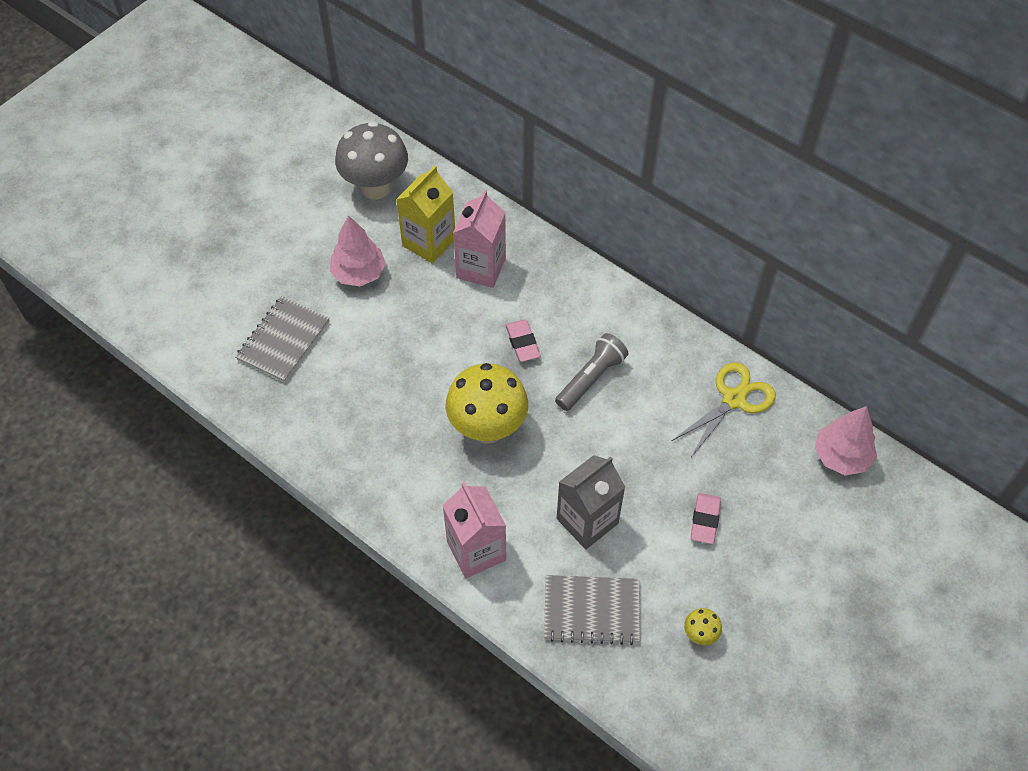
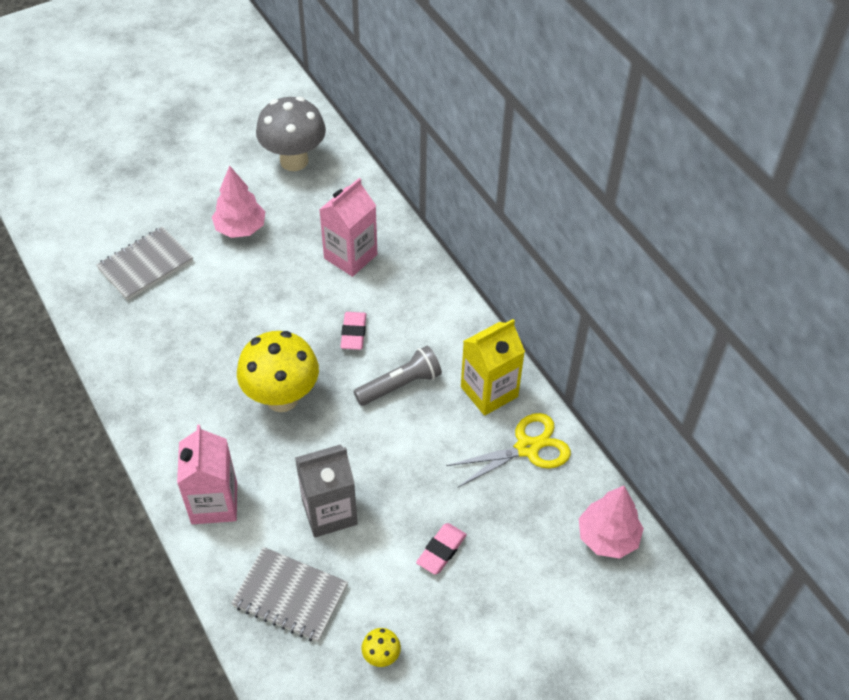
camera: 20 degrees right, 5 degrees down
(429, 242) = (316, 220): yellow carton -> yellow carton (489, 392)

